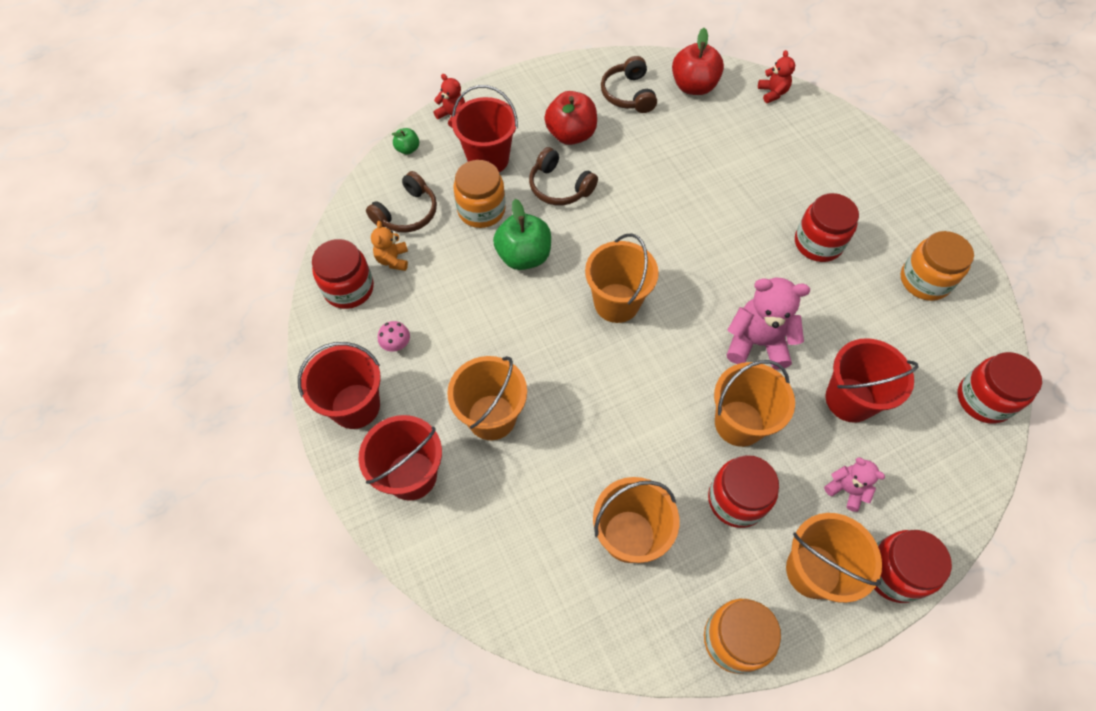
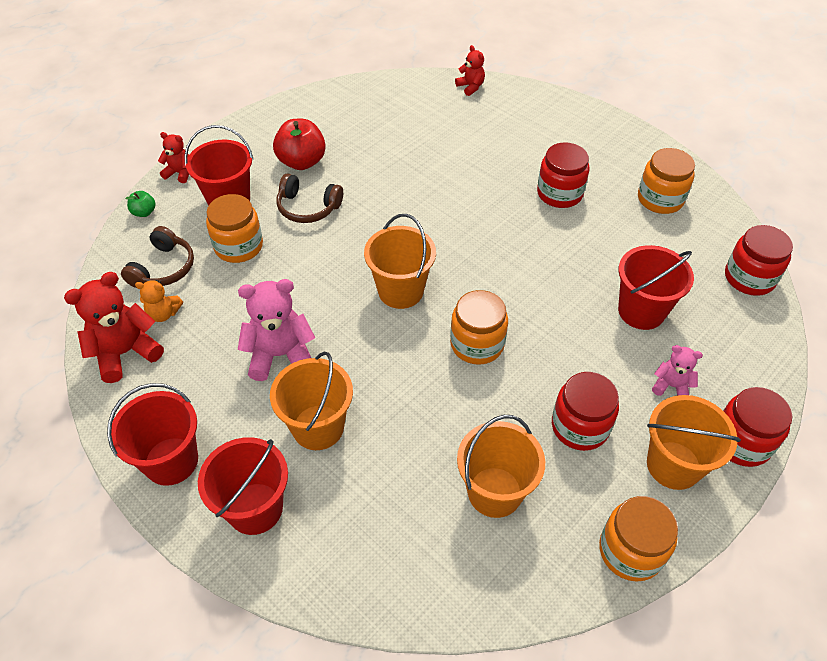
camera: 20 degrees left, 10 degrees down
(349, 288) = (125, 353): red jar -> red teddy bear
(393, 259) = (163, 314): orange teddy bear -> orange teddy bear turned 60 degrees counterclockwise
(396, 345) = (195, 390): pink mushroom -> none
(523, 256) = (296, 275): green apple -> none
(628, 94) = (342, 117): brown headphones -> none
(669, 382) = (477, 344): none -> orange jar
(693, 86) = (399, 97): red apple -> none
(739, 423) = (554, 360): orange bucket -> none
(757, 343) = (541, 288): pink teddy bear -> pink teddy bear (280, 355)

